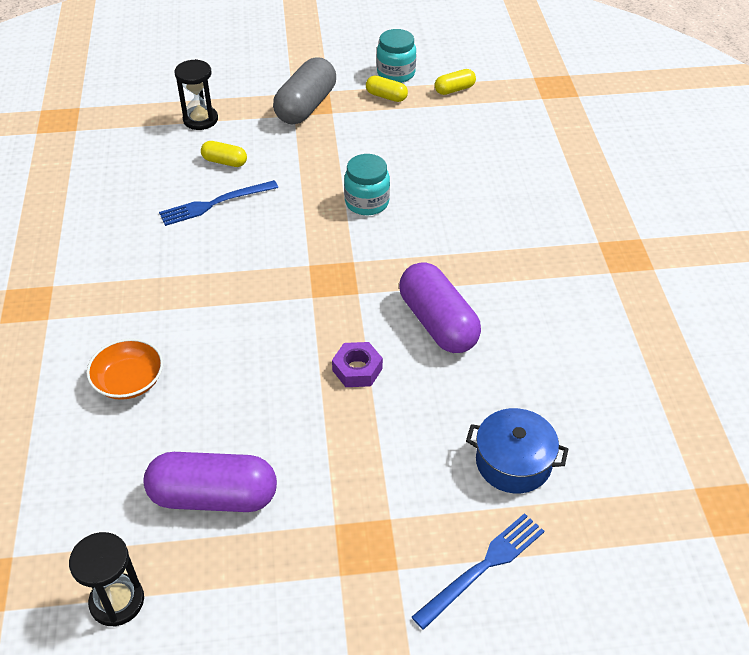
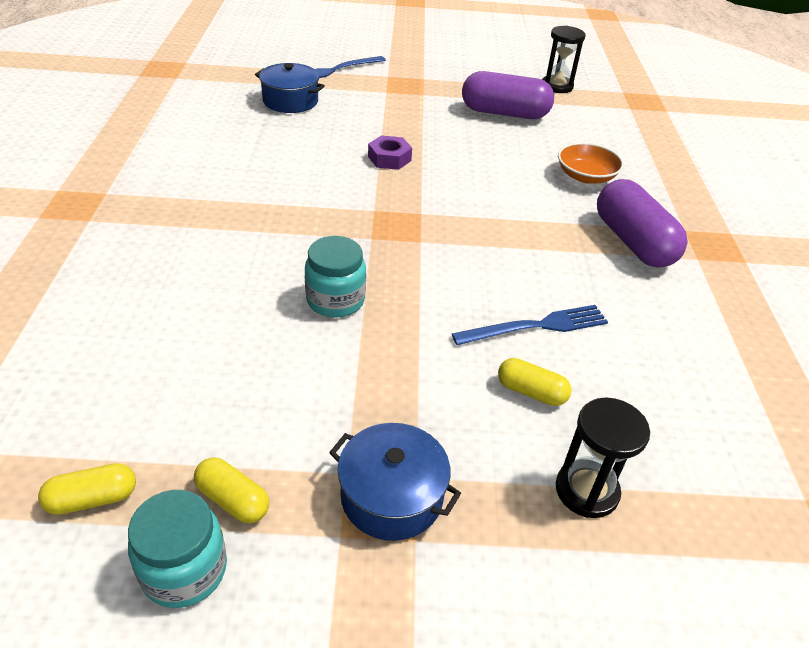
camera: 175 degrees left, 5 degrees down
(306, 106) = (392, 496): grey capsule -> blue pot
(438, 323) = (305, 178): purple capsule -> purple capsule (633, 242)

